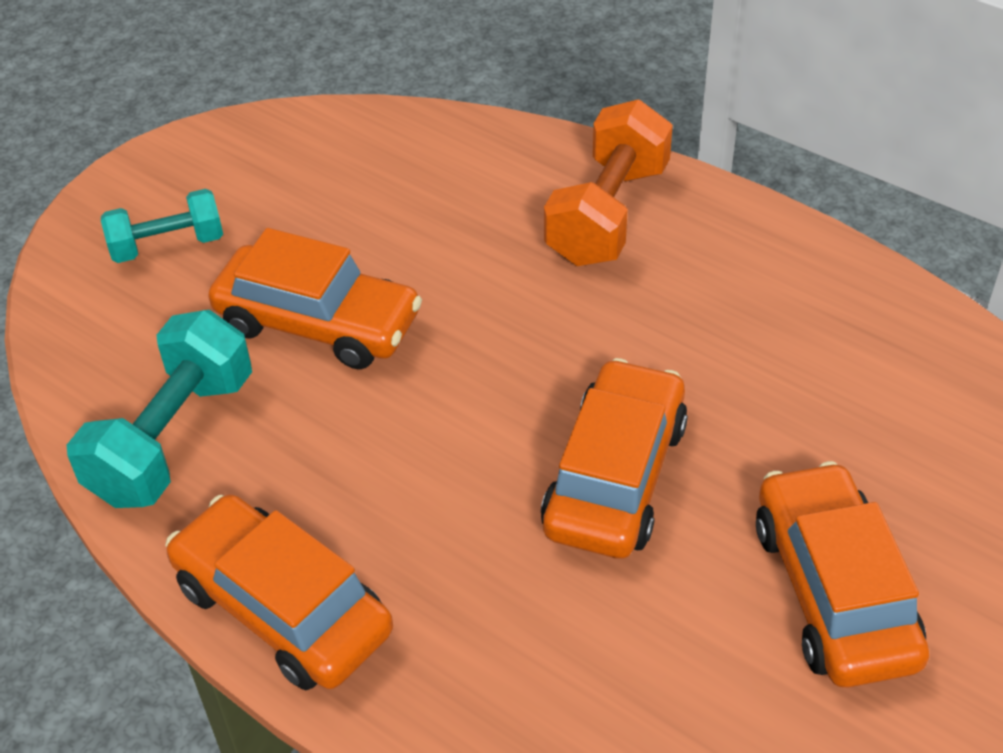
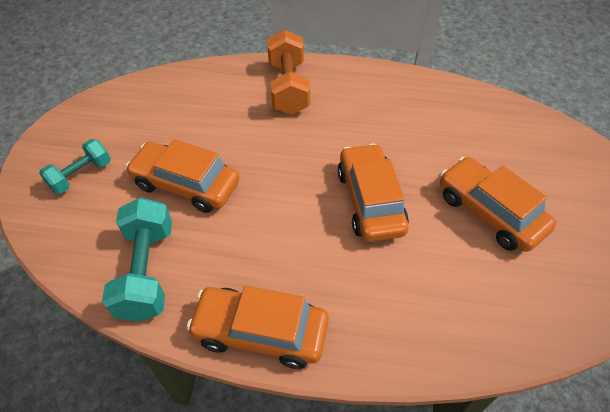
camera: 30 degrees left, 5 degrees up
(318, 323) = (186, 184): orange car -> orange car turned 150 degrees counterclockwise

